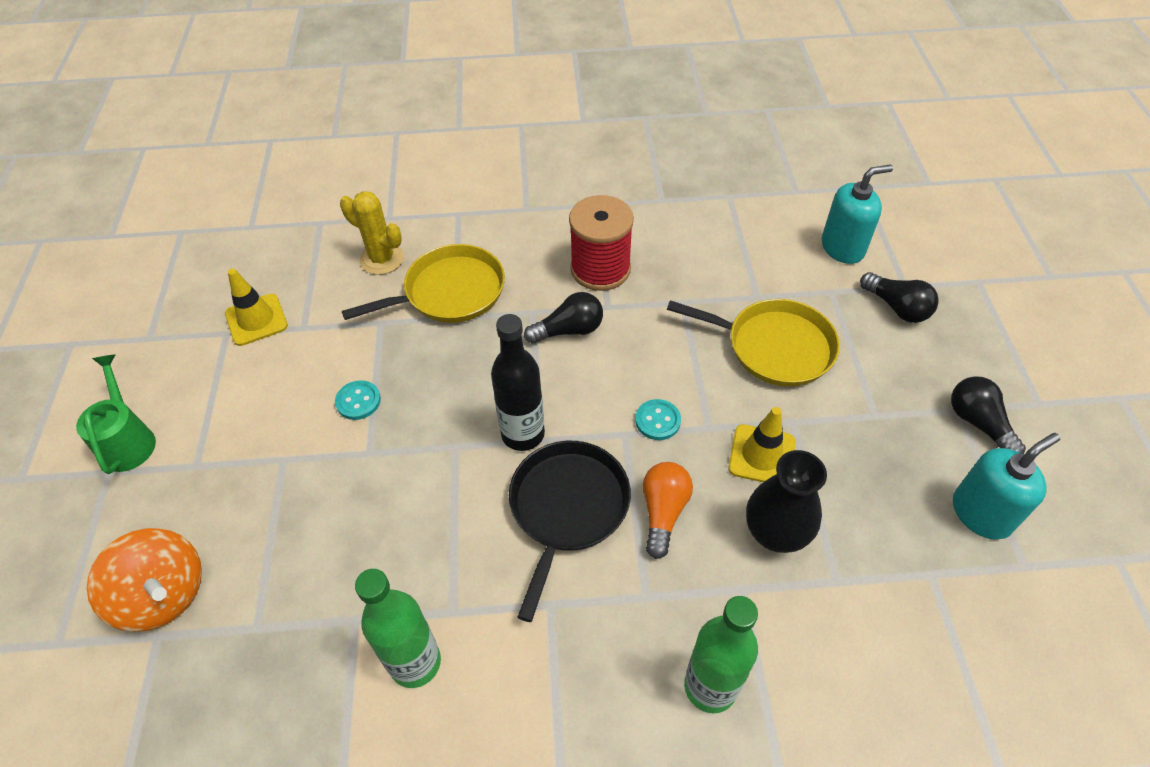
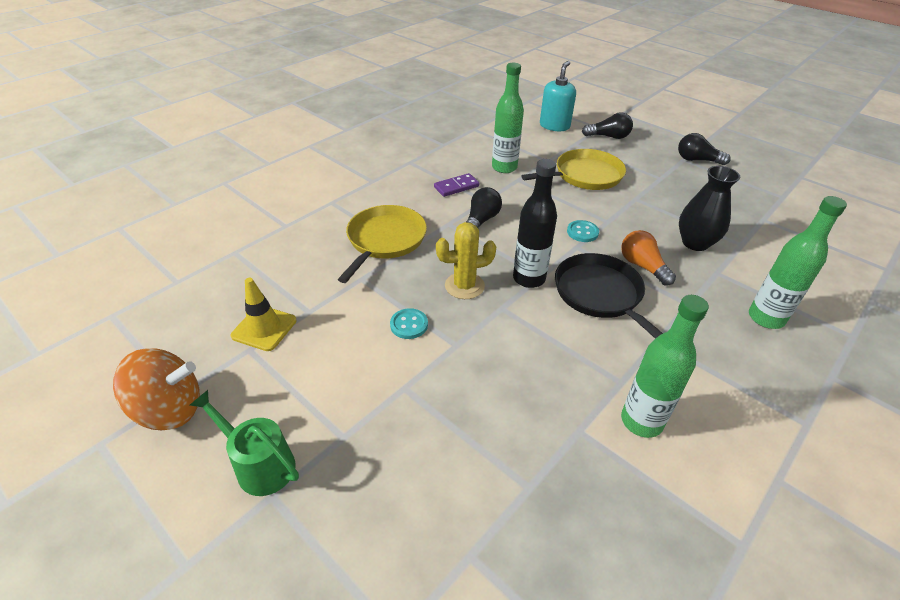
camera: 45 degrees left, 10 degrees down
(163, 595) = (437, 528): orange spinning top -> orange spinning top (170, 409)
(382, 259) = (313, 248): yellow cactus -> yellow cactus (464, 286)
(600, 269) = (456, 187): red spool -> purple domino
(689, 275) = (504, 167): none -> green bottle
(761, 455) = (644, 218): yellow traffic cone -> none
(981, 513) = (745, 189): turquoise soap dispenser -> none

